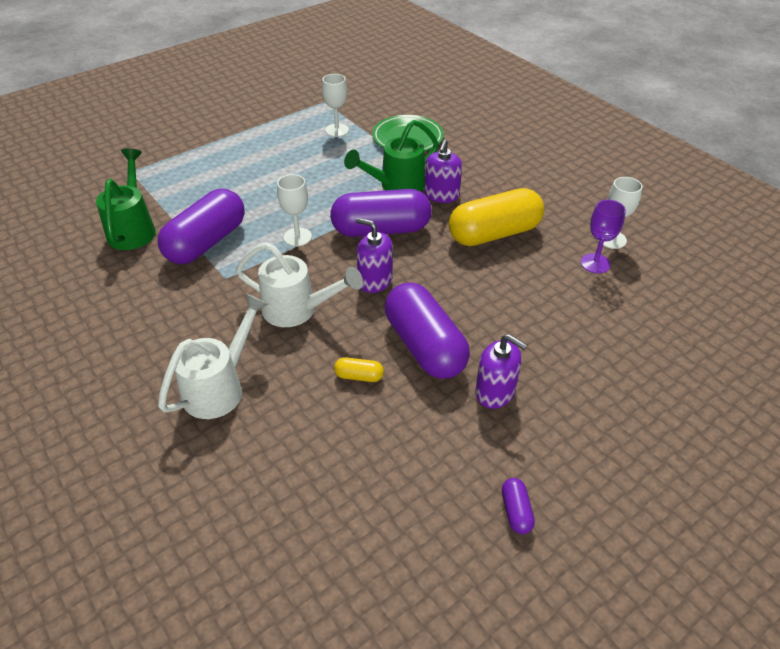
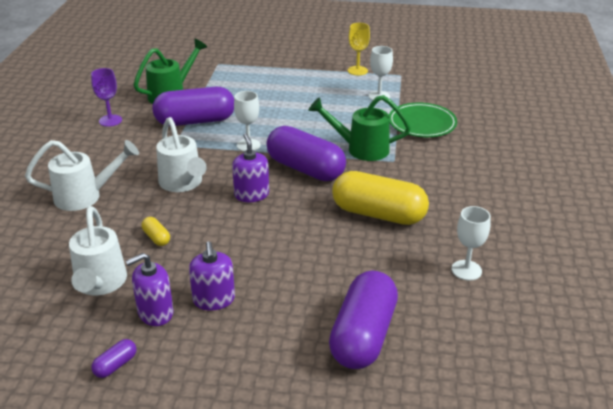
camera: 45 degrees right, 10 degrees down
(281, 115) = (357, 70): none -> yellow goblet
(382, 456) = (100, 284): none -> white watering can
(425, 346) = (218, 247): purple capsule -> purple capsule (363, 336)
(441, 195) = (383, 171): purple soap dispenser -> purple soap dispenser (155, 313)
(595, 263) = (422, 276): purple goblet -> purple goblet (110, 120)

